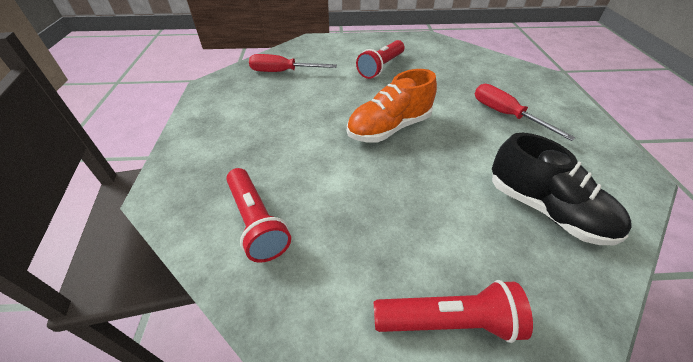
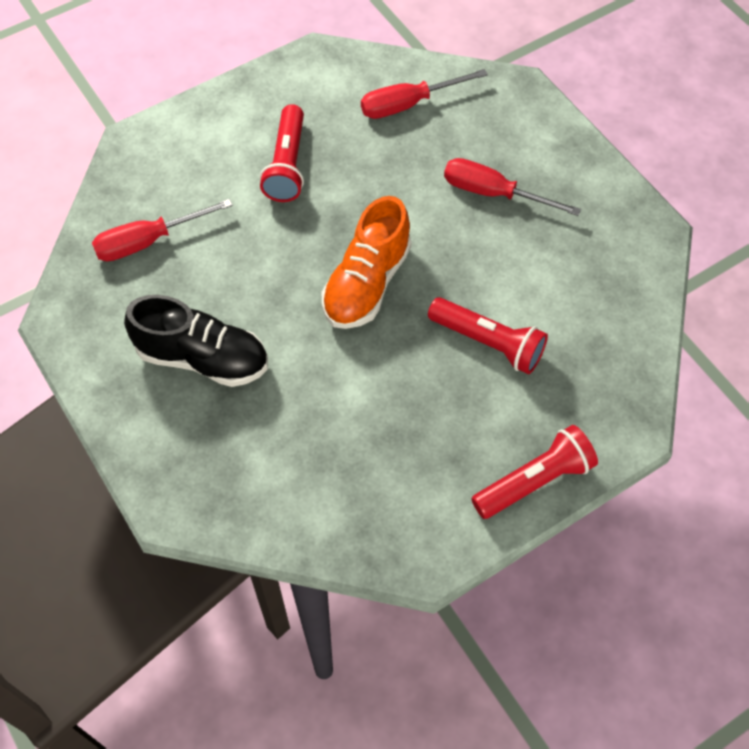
camera: 30 degrees left, 15 degrees up
(256, 222) = (307, 482): red flashlight -> red flashlight (488, 343)
(469, 65) = (408, 104): none -> red screwdriver
(545, 210) = (577, 323): black shoe -> black shoe (203, 358)

